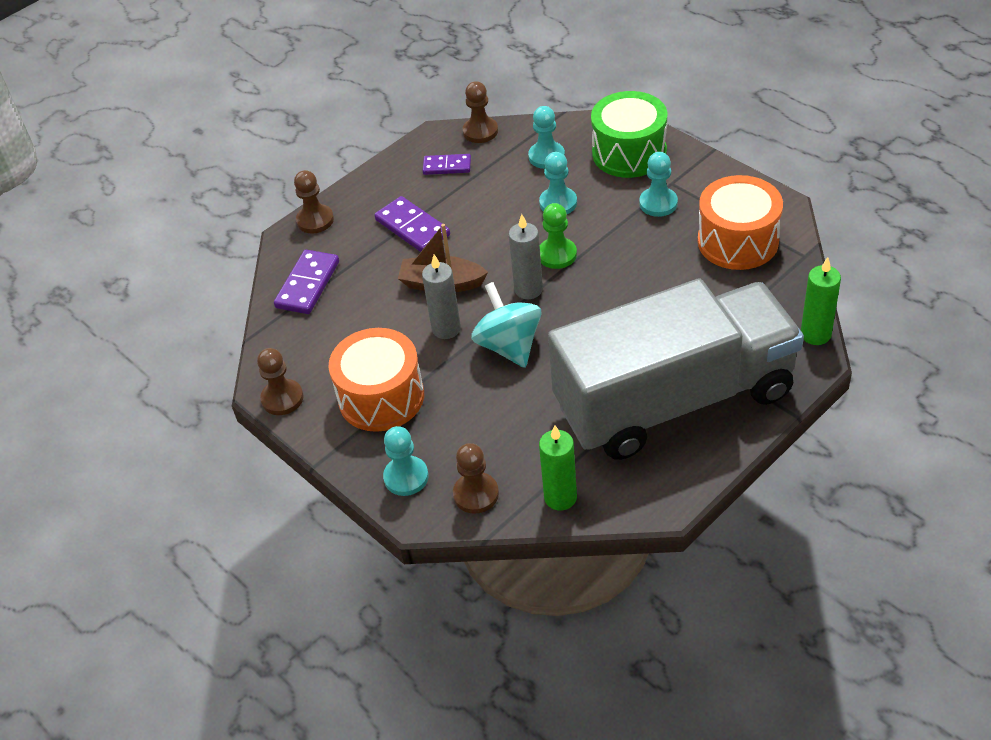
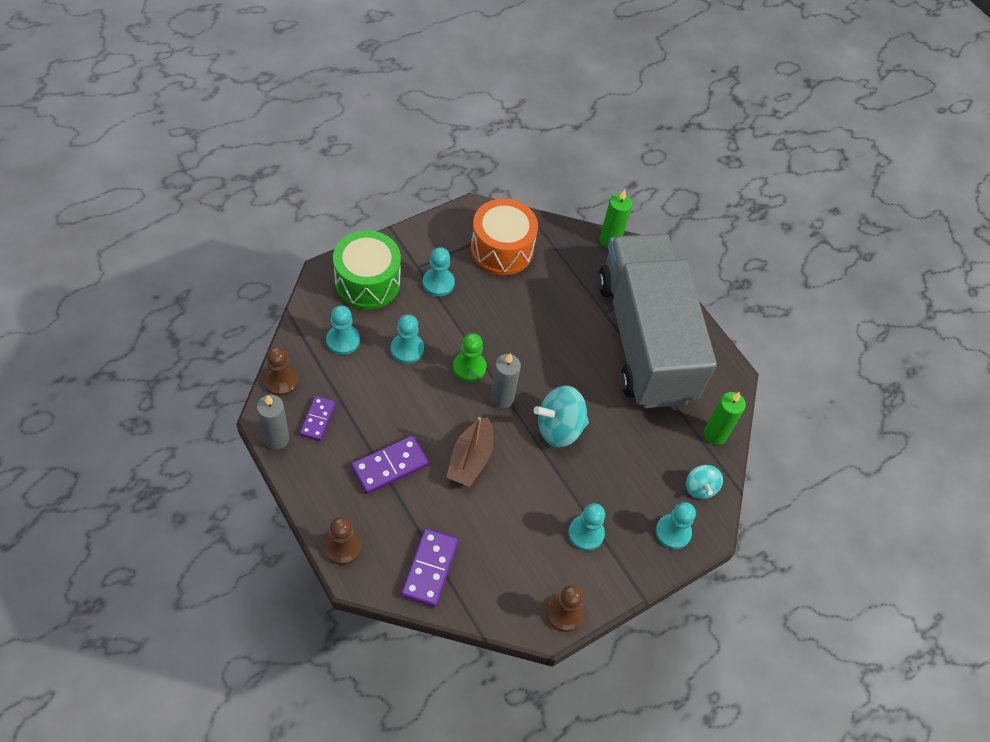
camera: 90 degrees left, 10 degrees up
(308, 285) = (430, 568): purple domino -> purple domino turned 75 degrees clockwise
(381, 397) = (586, 533): orange drum -> turquoise pawn
(446, 329) = (525, 468): grey candle -> grey candle (276, 439)
(476, 494) = (700, 488): brown pawn -> turquoise spinning top

